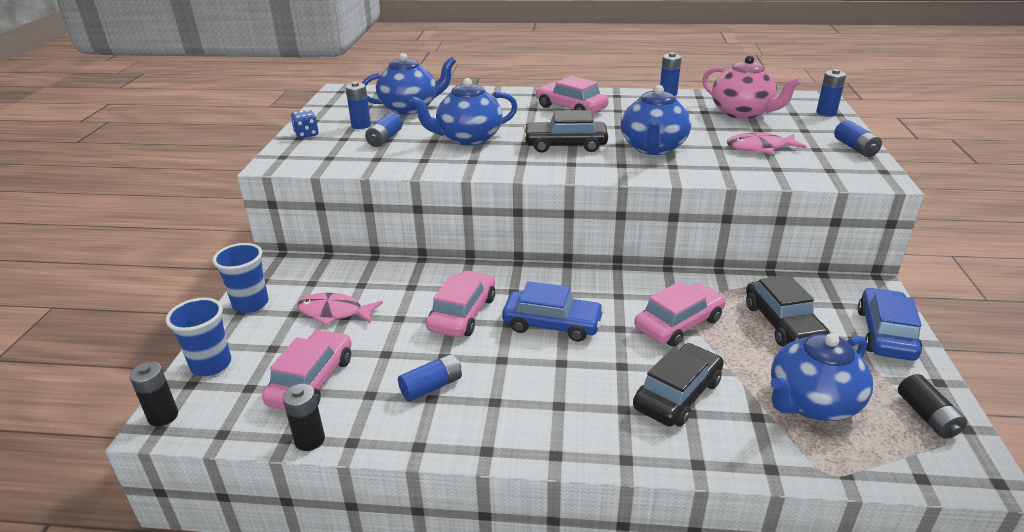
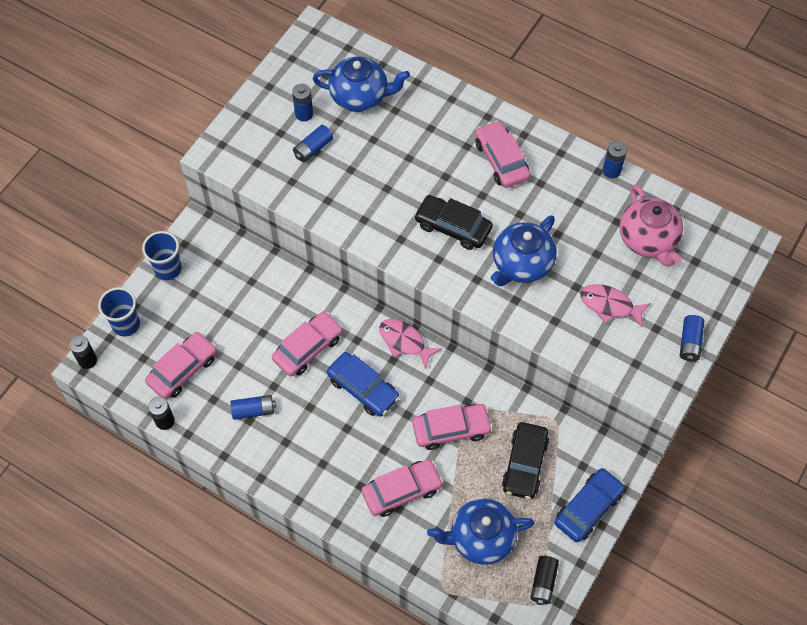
camera: 25 degrees right, 30 degrees up
(306, 134) = (253, 112): blue dice -> none
(334, 312) = (221, 306): pink fish -> pink fish (404, 342)
(468, 138) = (381, 178): blue teapot -> none
(677, 394) = (402, 491): black car -> pink car
(826, 113) = (725, 274): blue battery -> none

